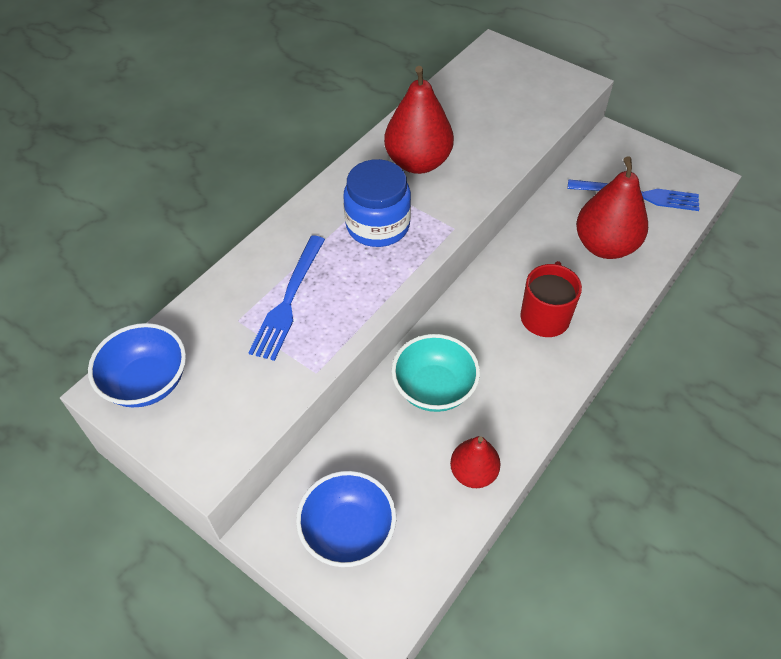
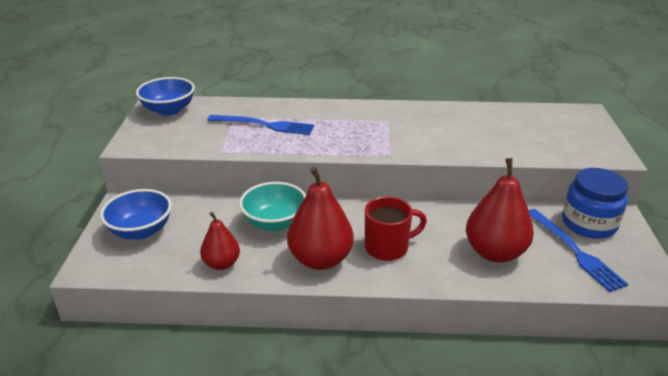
camera: 55 degrees right, 20 degrees down
(288, 300) = (264, 125): blue fork -> blue fork turned 150 degrees counterclockwise
(377, 225) = (356, 130): blue jar -> blue jar (589, 223)
(418, 162) = (429, 124): red pear -> red pear (320, 259)

